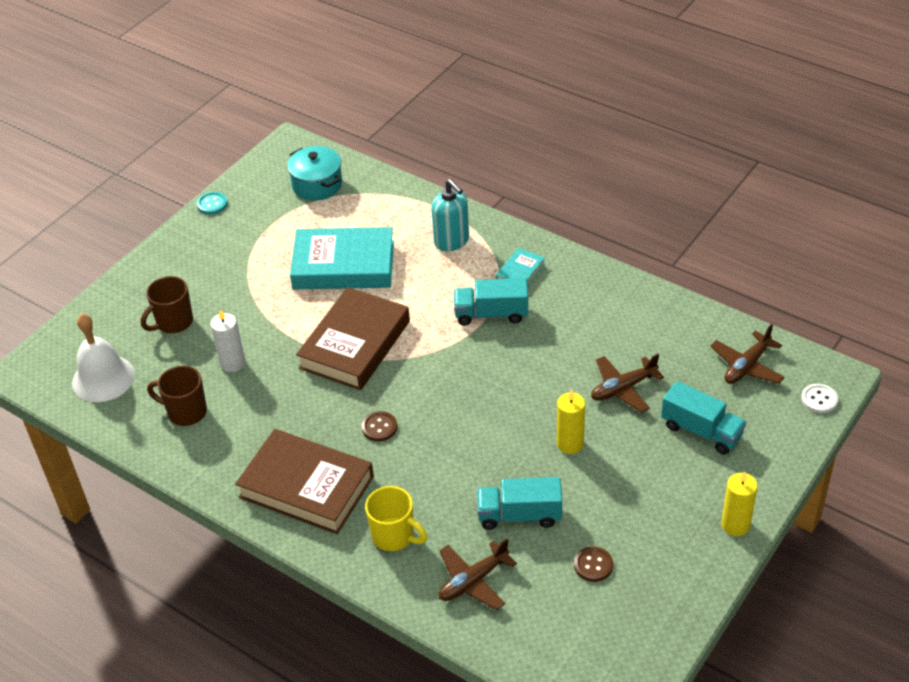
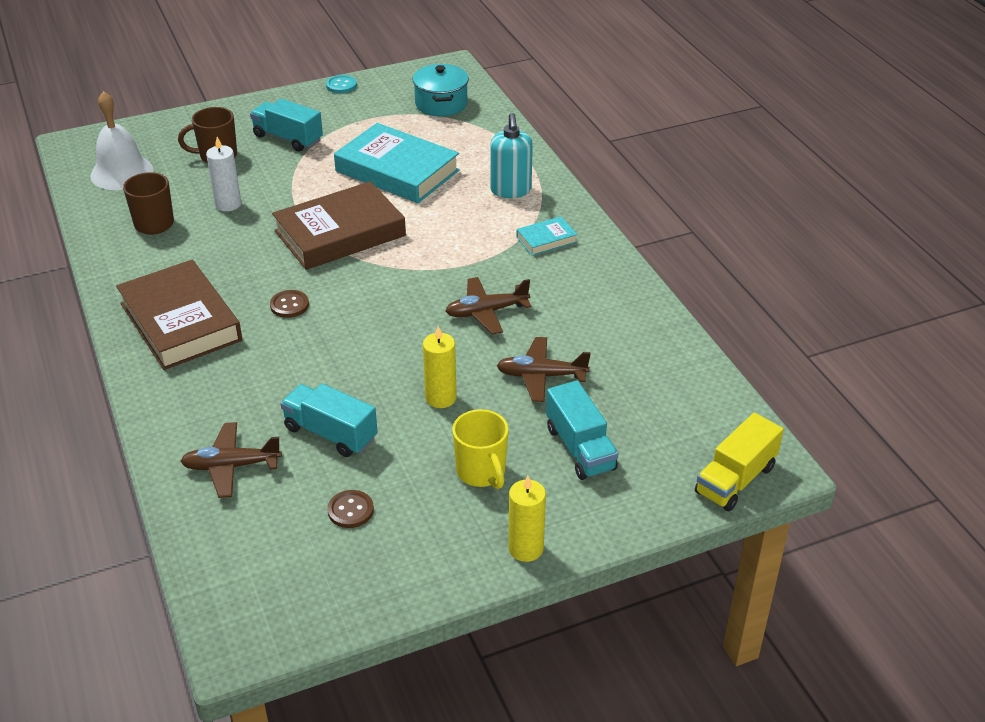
camera: 30 degrees right, 5 degrees down
(394, 536) = (206, 395): yellow mug -> yellow mug (481, 472)
(491, 314) = (483, 261): turquoise truck -> turquoise truck (288, 138)
(747, 366) = (688, 414): brown plane -> brown plane (486, 312)
(819, 399) = (735, 480): white button -> yellow truck

